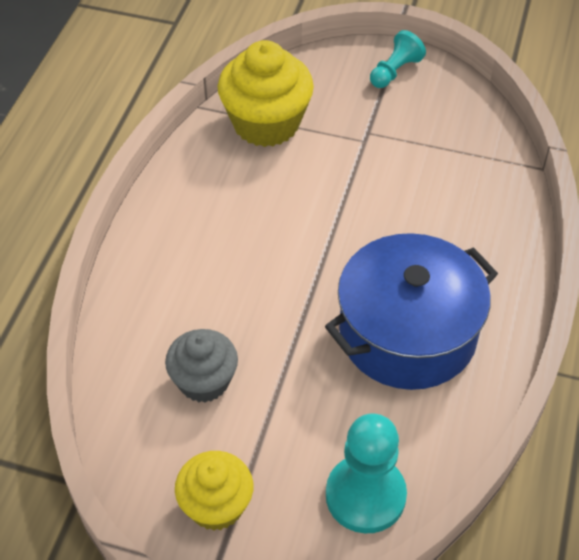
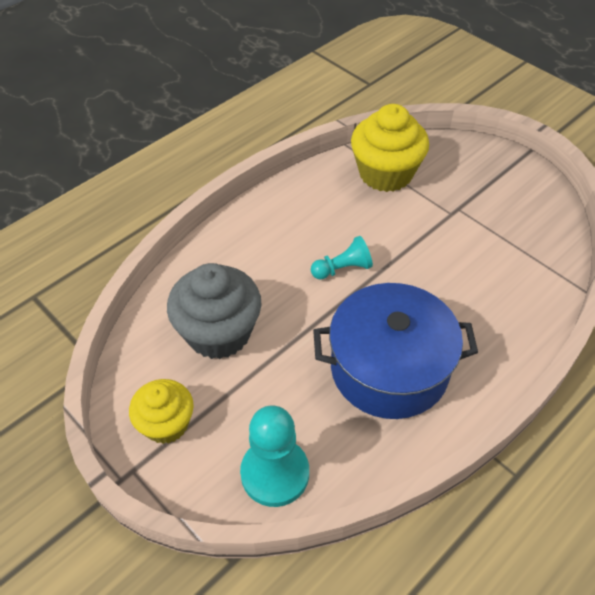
camera: 30 degrees right, 0 degrees up
(204, 381) = (219, 333): grey cupcake -> grey cupcake, size x1.58
(395, 71) = (509, 173): turquoise pawn -> turquoise pawn (342, 269)

